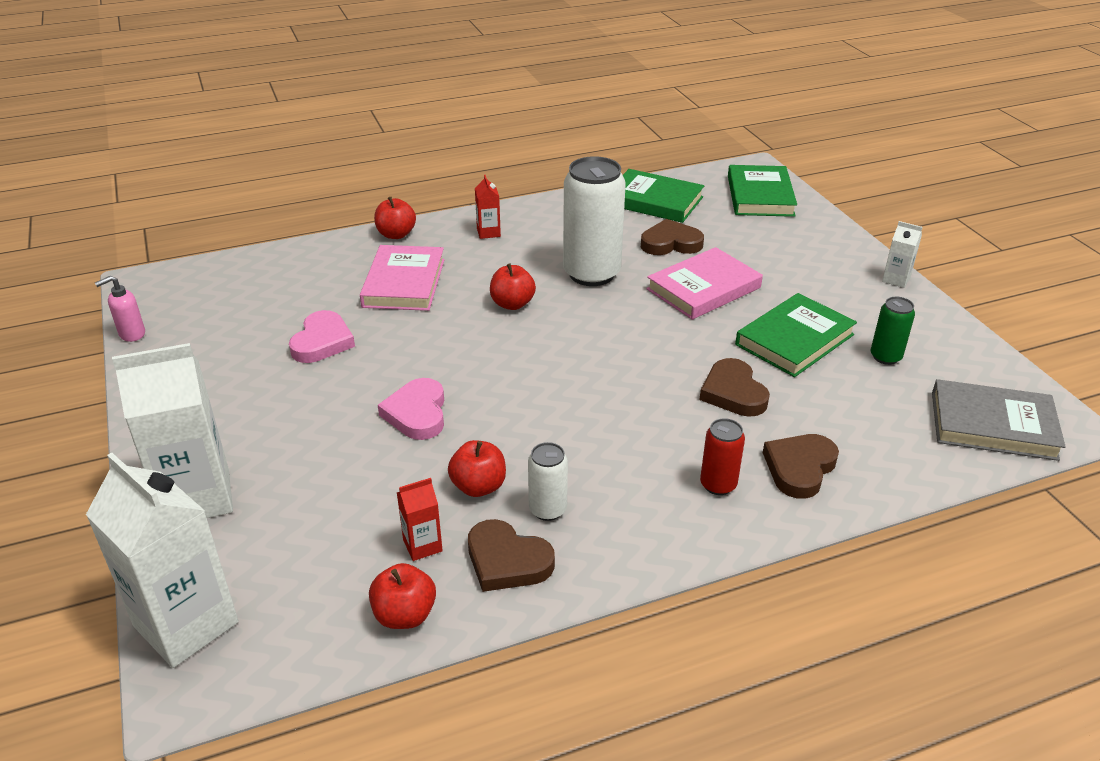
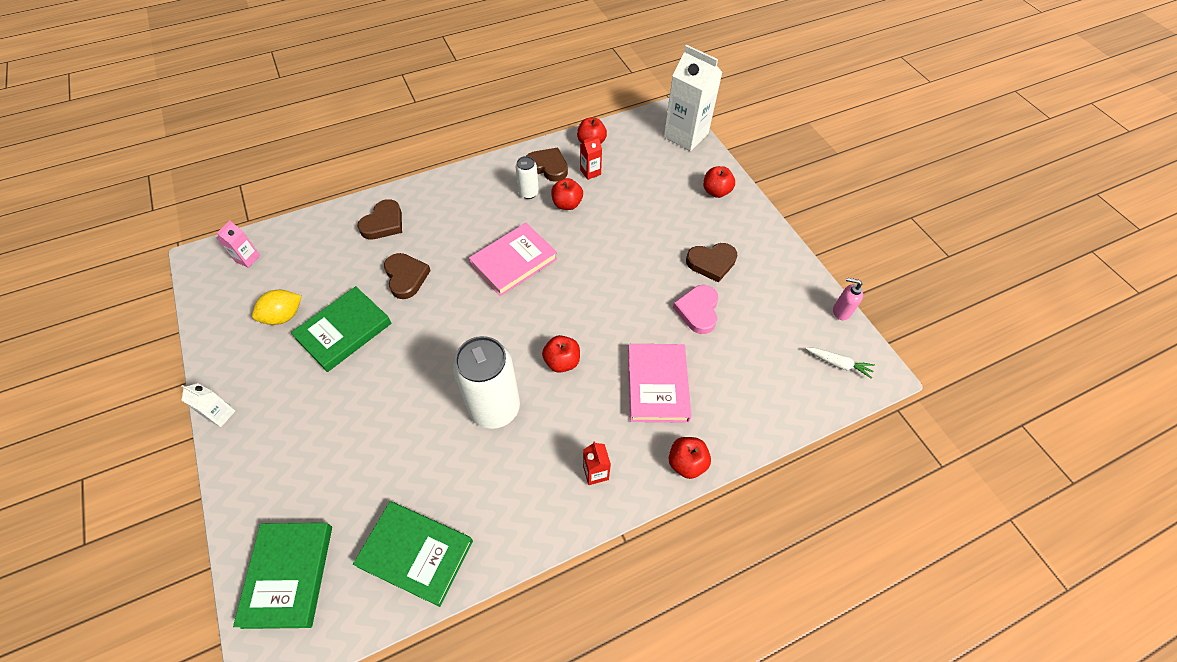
camera: 175 degrees right, 20 degrees up
(131, 334) = (841, 311): pink soap dispenser -> pink soap dispenser turned 120 degrees counterclockwise
(181, 291) = (838, 364): none -> white carrot
(197, 497) = (716, 191): white carton -> red apple
(417, 413) = (613, 251): pink heart -> none
(670, 243) = (414, 464): brown heart -> brown heart (711, 263)
(703, 288) = (398, 391): pink book -> pink book (514, 261)
(718, 484) = (434, 211): red can -> none
(885, 357) = (283, 316): green can -> yellow lemon
(992, 425) = (247, 258): grey book -> pink carton

